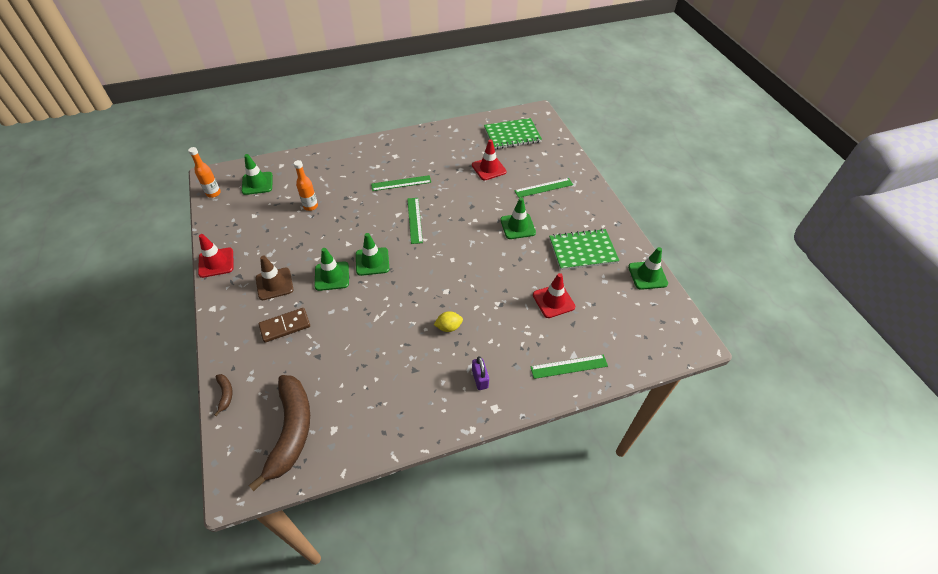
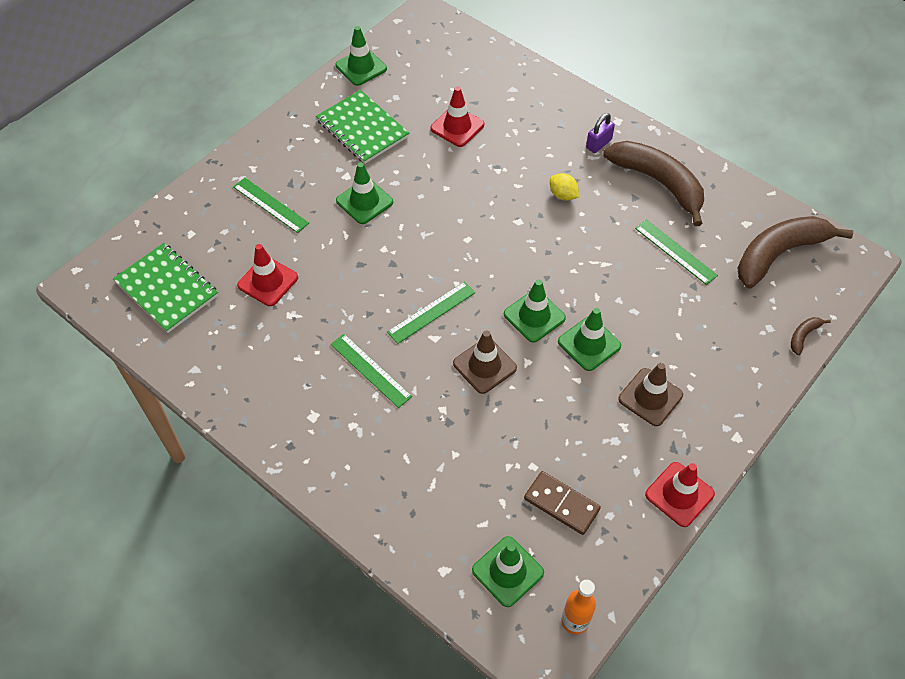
camera: 120 degrees left, 5 degrees up
(285, 326) = (690, 342): brown domino -> brown domino (561, 504)
(310, 206) = (498, 455): orange bottle -> none
(362, 225) = (484, 366): none -> brown traffic cone
(414, 394) = (658, 183): none -> brown banana
(569, 366) = (528, 88): green ruler -> green ruler (675, 251)

